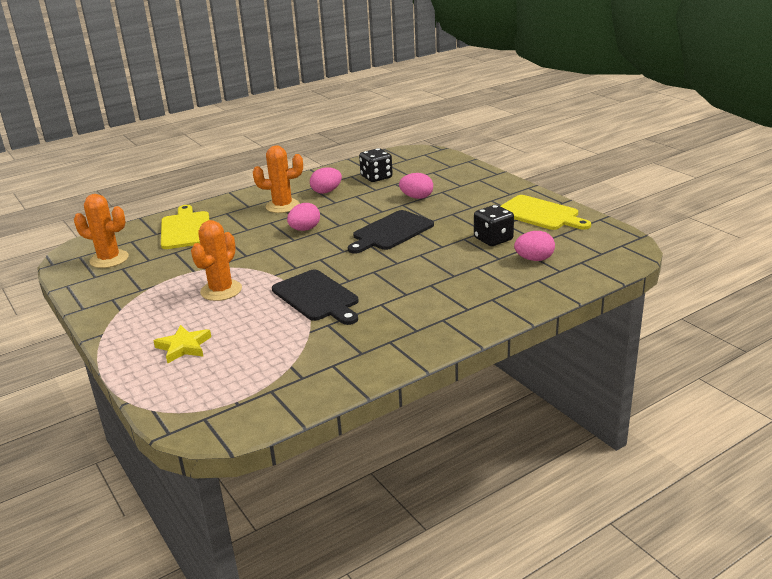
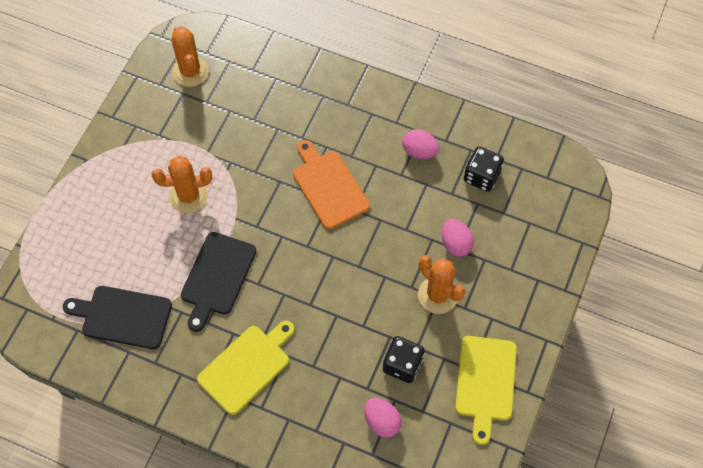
camera: 55 degrees right, 35 degrees up
(183, 347) = (99, 230): yellow star -> none
(186, 229) = (273, 87): yellow cutting board -> yellow cutting board (247, 366)
(282, 206) = (364, 134): orange cactus -> orange cactus (437, 295)
(305, 229) = (329, 186): pink egg -> orange cutting board
(391, 232) = (366, 264): black cutting board -> black cutting board (123, 316)

